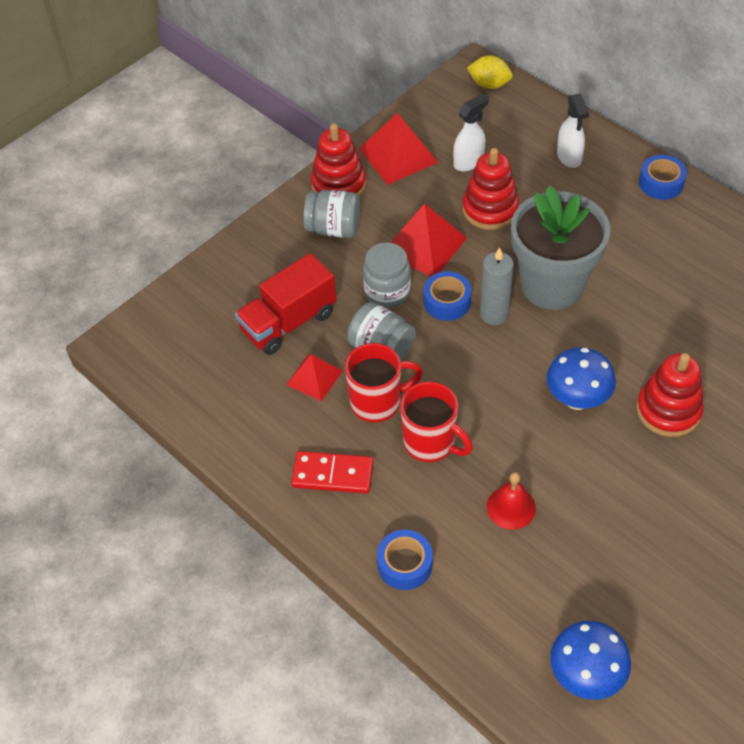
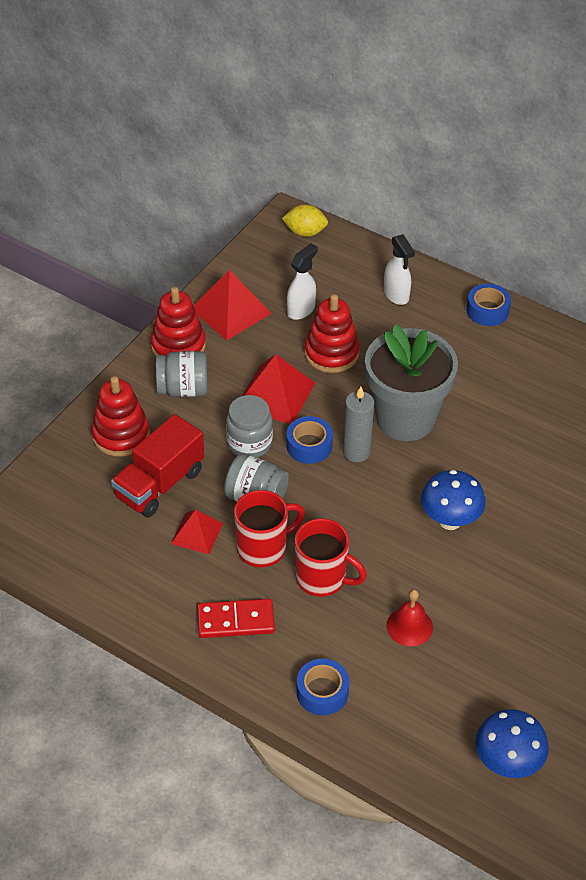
camera: 15 degrees left, 5 degrees down
(668, 410) = (534, 519): red stacking toy -> red stacking toy (121, 435)

